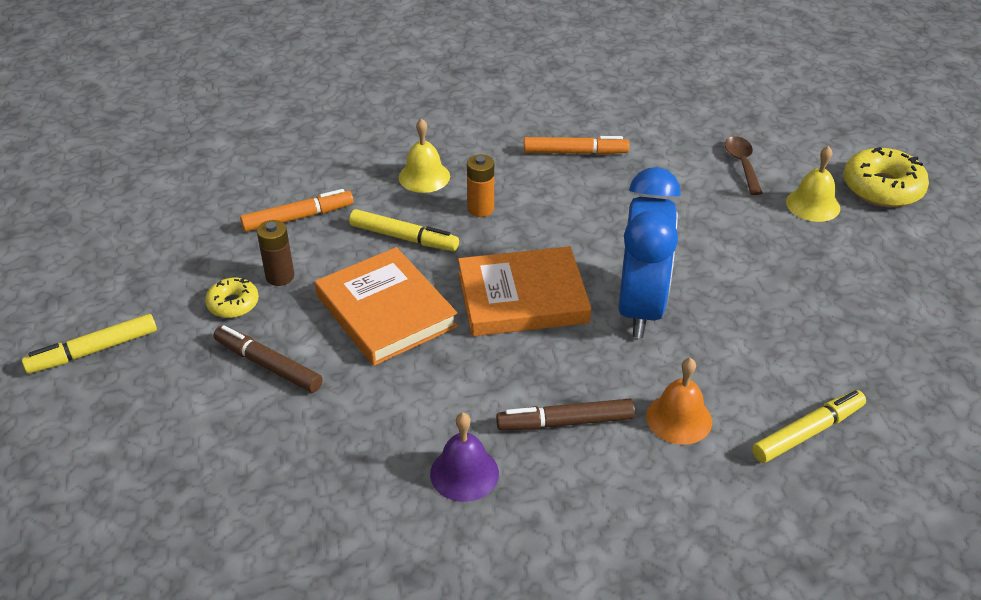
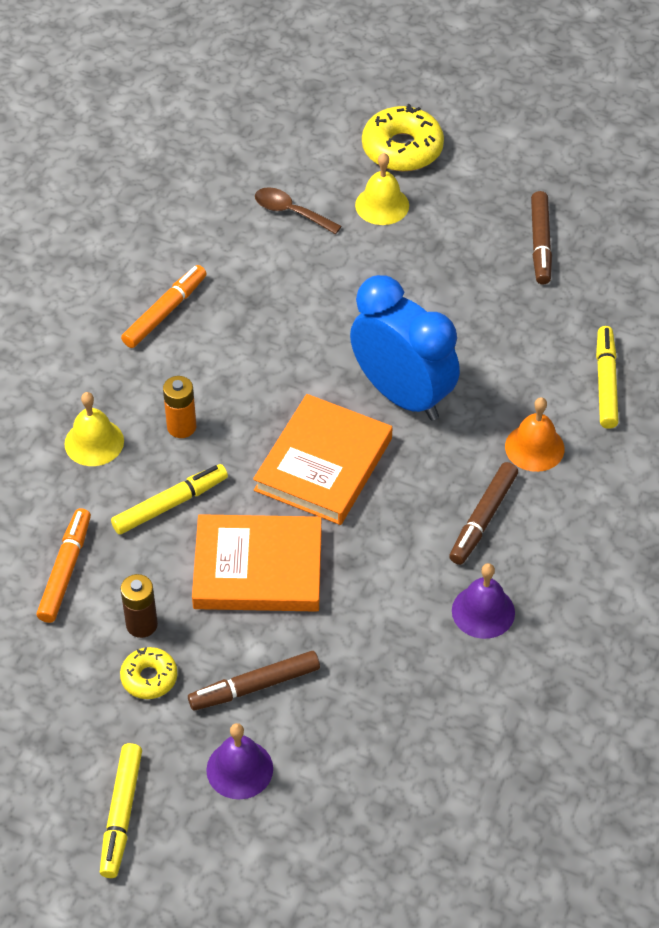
camera: 55 degrees left, 10 degrees up
(179, 396) = (239, 769): none -> purple bell
(901, 312) = (540, 244): none -> brown marker

